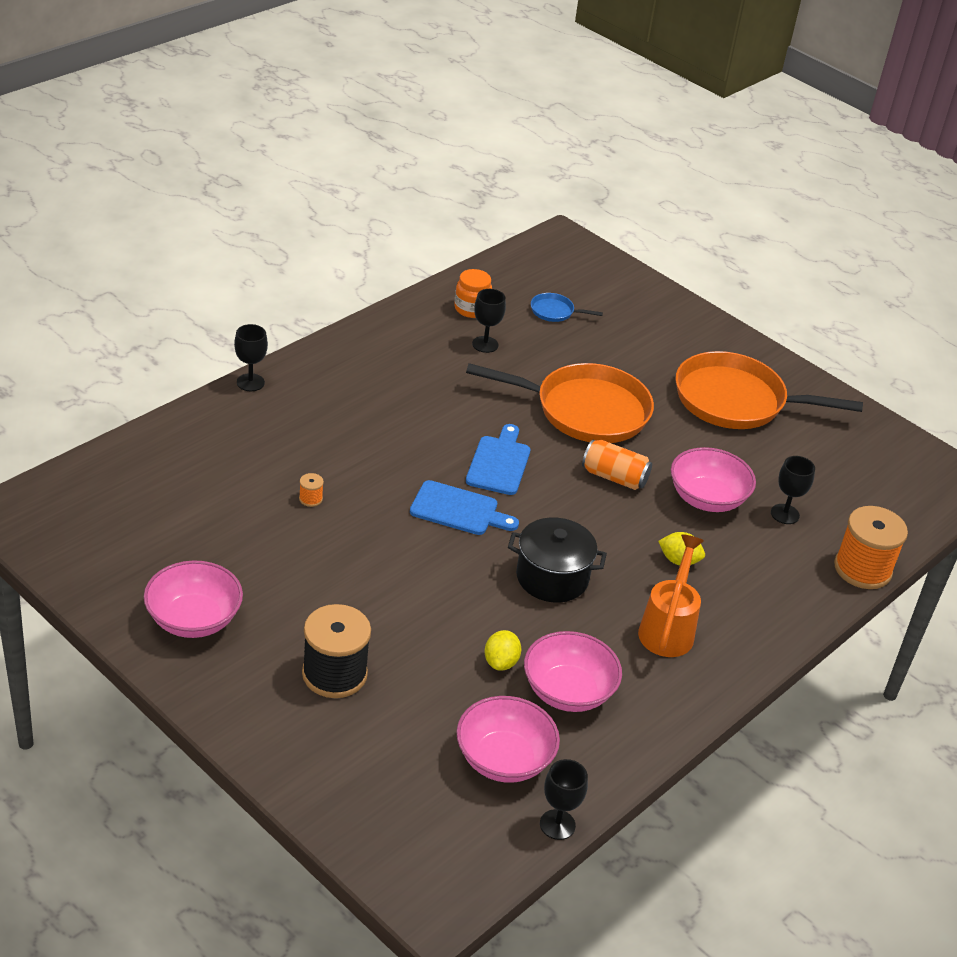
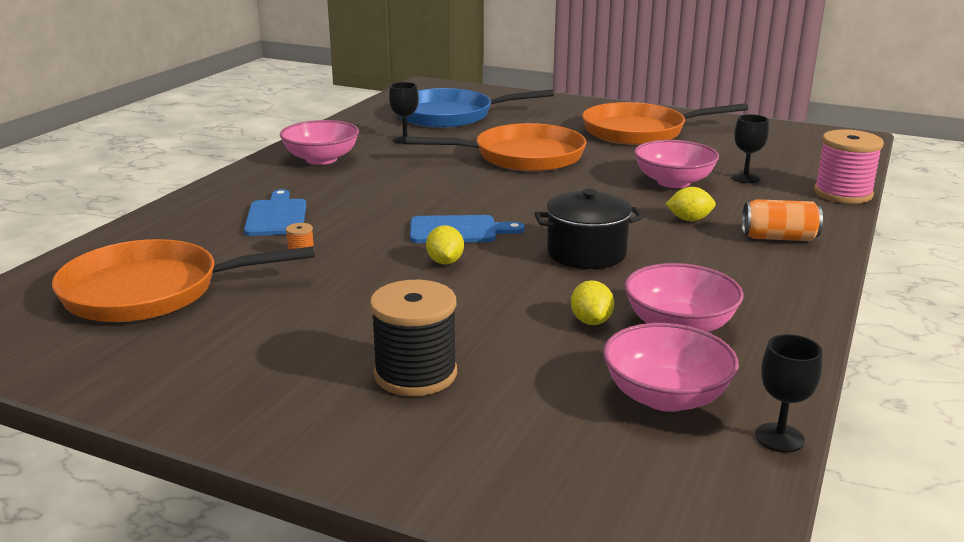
camera: 15 degrees left, 15 degrees down
(175, 512) = (151, 291): none -> orange pan
(194, 619) = (214, 369): pink bowl -> pink bowl (321, 159)
(250, 382) = (194, 195): black goblet -> none
(424, 550) = (445, 262): none -> yellow lemon
(471, 309) = (378, 125): orange jar -> none
(499, 463) = (472, 197): blue cutting board -> blue cutting board (276, 216)
(554, 311) = (450, 115): blue pan -> blue pan, size x2.42
(614, 477) = (583, 185): orange can -> orange can (779, 238)
(668, 628) = (726, 261): orange watering can -> none
(862, 569) = (843, 193): orange spool -> pink spool

